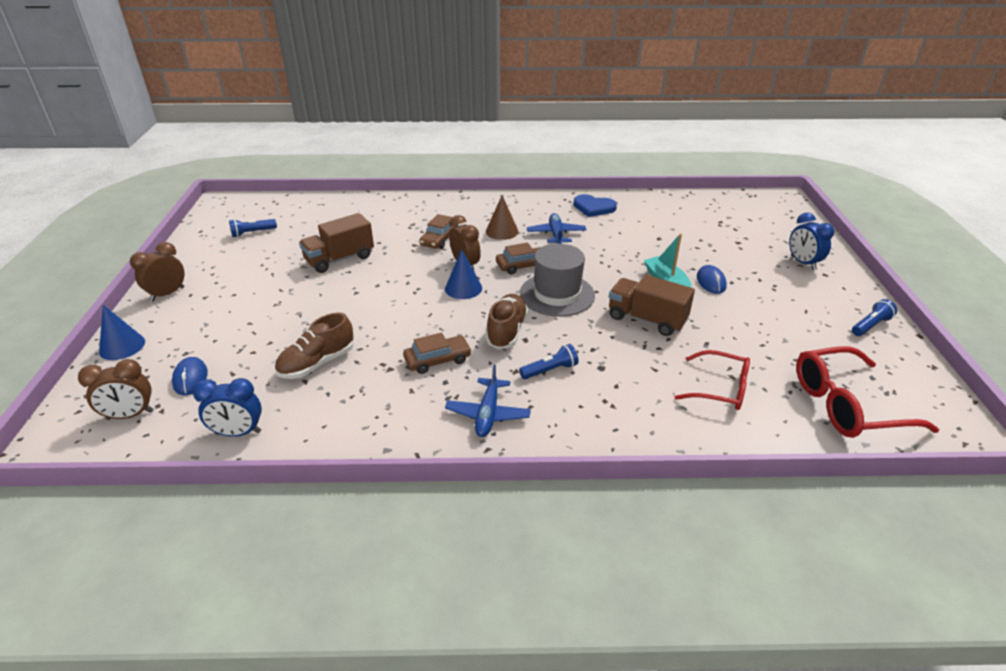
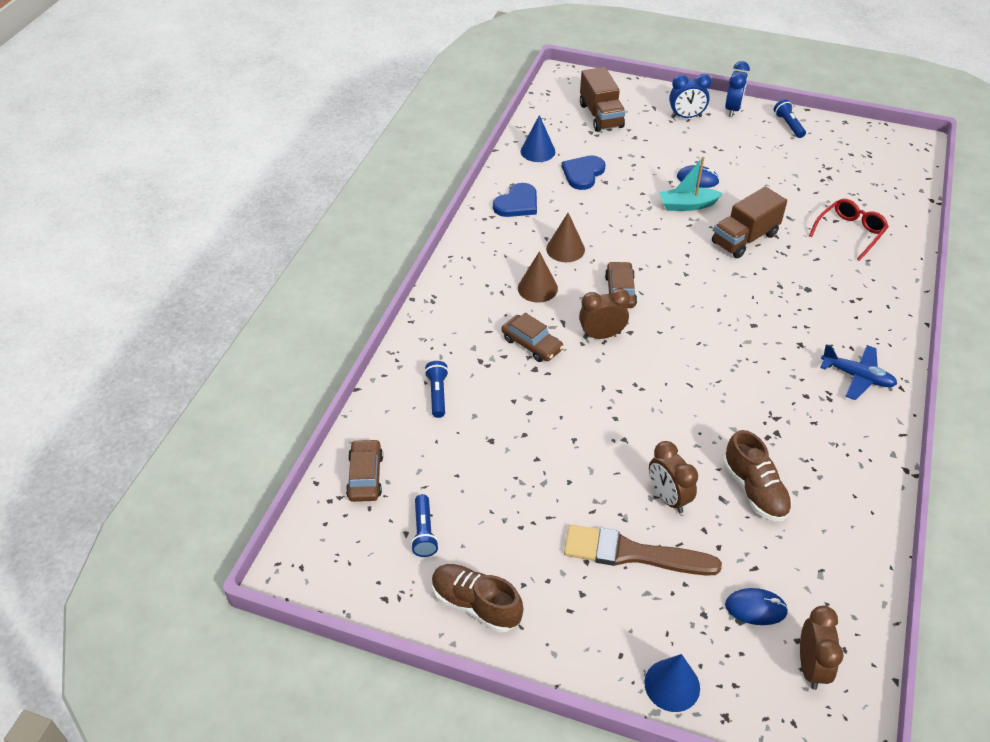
camera: 70 degrees left, 10 degrees up
(167, 294) = (559, 637): brown clock -> brown clock (668, 498)
(238, 433) = (854, 565): blue clock -> blue clock (732, 109)
(242, 312) = (632, 553): none -> brown brush
(339, 259) = (540, 444): brown truck -> brown truck (600, 116)
(437, 360) = (771, 394): brown car -> brown car (365, 476)
(463, 288) = (648, 347): blue cone -> blue cone (537, 151)
(507, 331) = (737, 334): brown shoe -> brown shoe (476, 604)
(550, 370) = (805, 321): blue flashlight -> blue flashlight (437, 394)
(556, 235) = (565, 249): blue plane -> brown cone
(557, 294) = (684, 282): grey hat -> none
(659, 227) = (583, 173): none -> blue heart
(847, 405) = (880, 179): red glasses -> none

